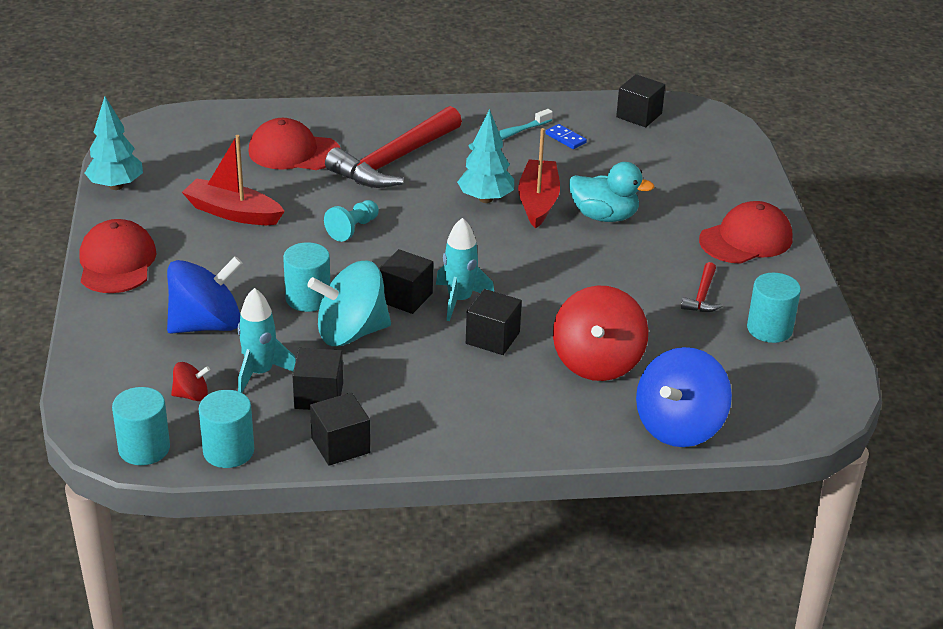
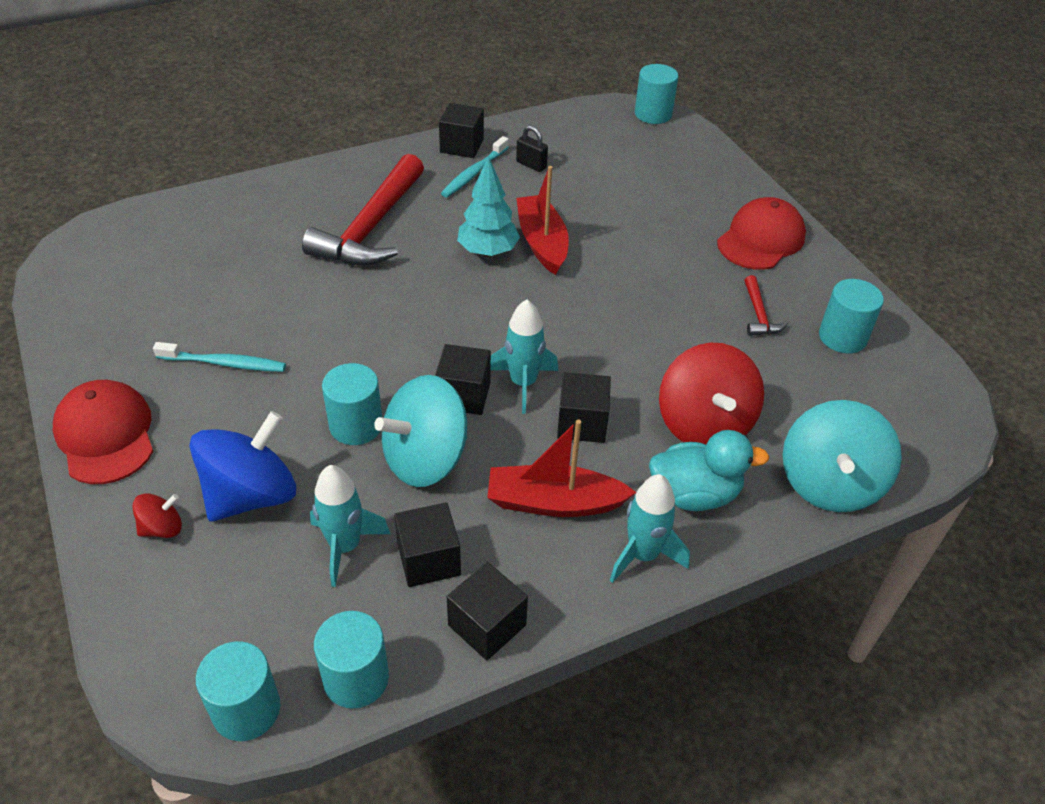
camera: 20 degrees left, 10 degrees up
(116, 186) = (66, 330): turquoise tree -> none
(191, 395) = (274, 605): red spinning top -> red spinning top (162, 528)
(226, 234) = (224, 363): none -> turquoise toothbrush
(233, 213) = (220, 333): red boat -> red boat (554, 502)
(294, 152) = (258, 240): red cap -> none
(353, 229) = (365, 321): turquoise pawn -> none
(488, 434) = (643, 555): none -> turquoise rocket
(565, 138) = (531, 165): blue domino -> black padlock
(604, 216) = (615, 244): turquoise duck -> turquoise duck (694, 494)
(639, 115) = (587, 125): black cube -> black cube (462, 146)
(679, 426) = (829, 483): blue spinning top -> turquoise spinning top
(711, 117) = (653, 114): none -> turquoise cylinder

